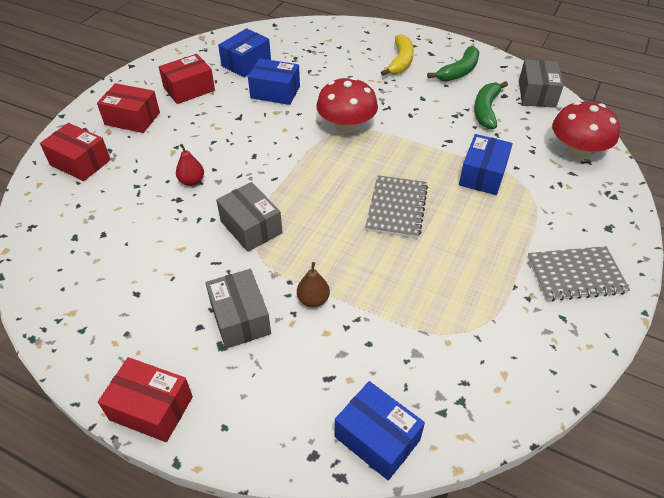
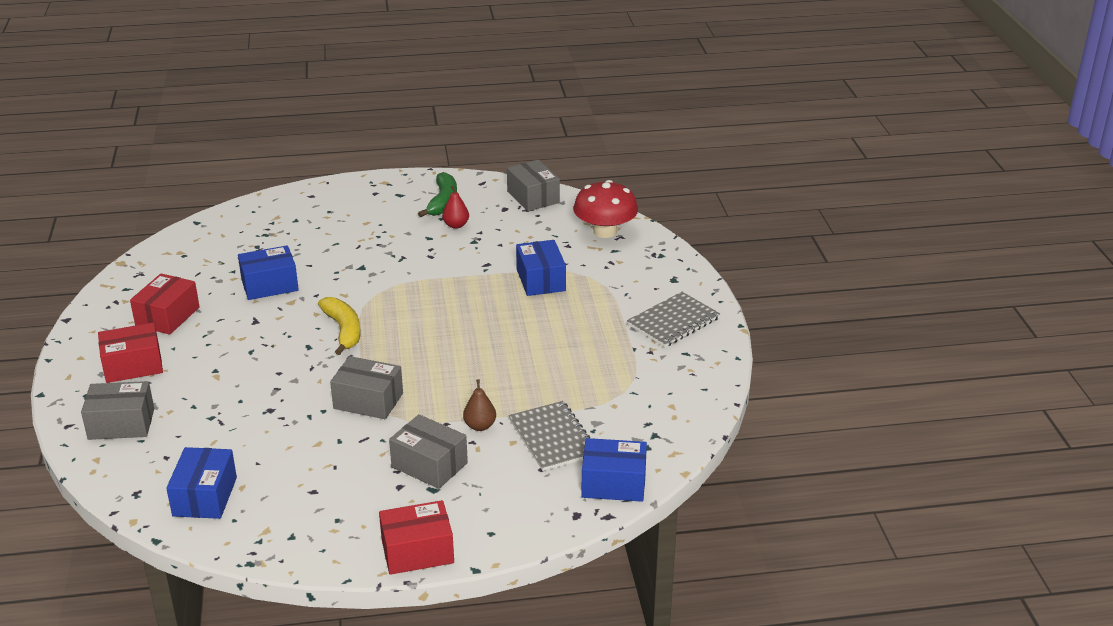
camera: 35 degrees left, 15 degrees down
(80, 162) = (121, 424): red box -> grey box
(192, 181) = (267, 391): red pear -> red pear (456, 225)
(246, 63) = (206, 270): blue box -> blue box (205, 496)
(346, 126) = (376, 288): red mushroom -> none
(396, 208) = (488, 334): grey notebook -> grey notebook (552, 438)
(400, 62) = (375, 212): yellow banana -> yellow banana (343, 330)
(486, 110) = (499, 227): green banana -> none

